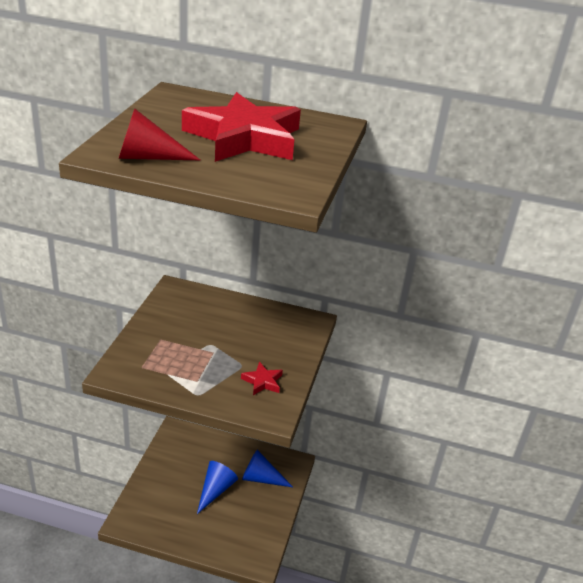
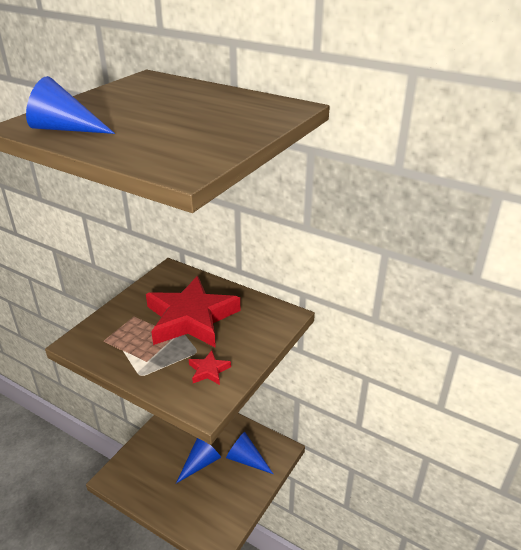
camera: 20 degrees right, 0 degrees up
(148, 157) = (65, 129): red cone -> blue cone
(244, 138) = (180, 116): red star -> red star (191, 318)

